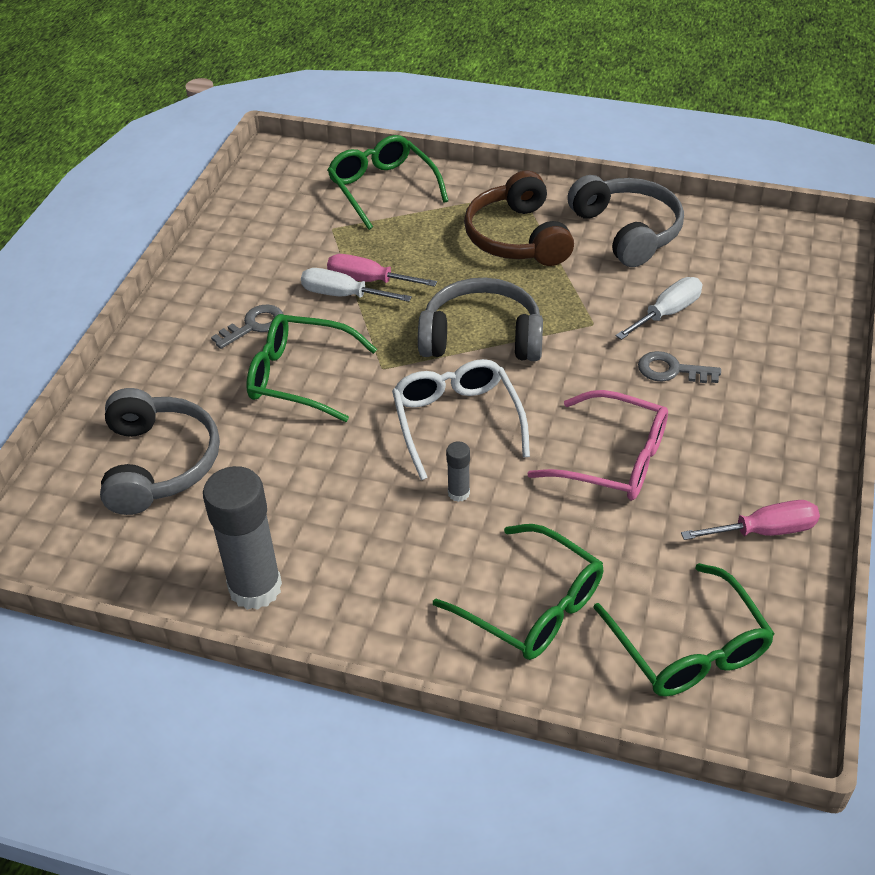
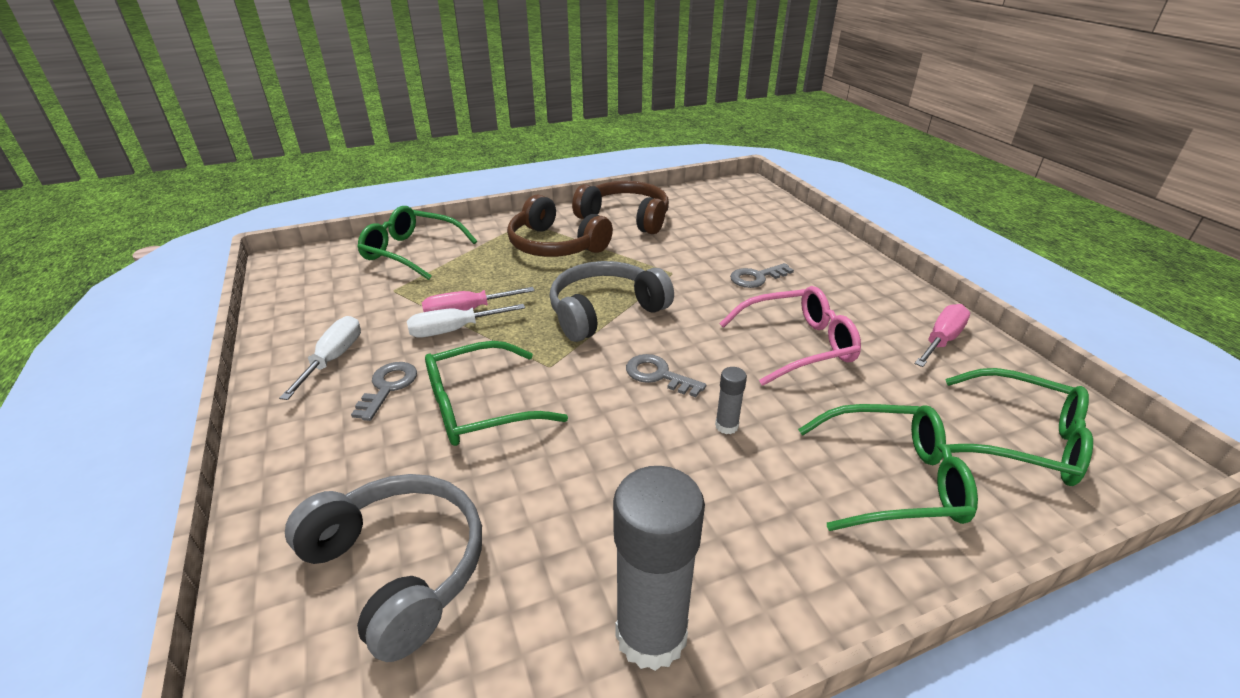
camera: 40 degrees left, 10 degrees down
(457, 422) = (658, 375): white glasses -> grey key
(627, 231) = (625, 218): grey headphones -> brown headphones
(667, 313) = (709, 249): white screwdriver -> white screwdriver (333, 359)

